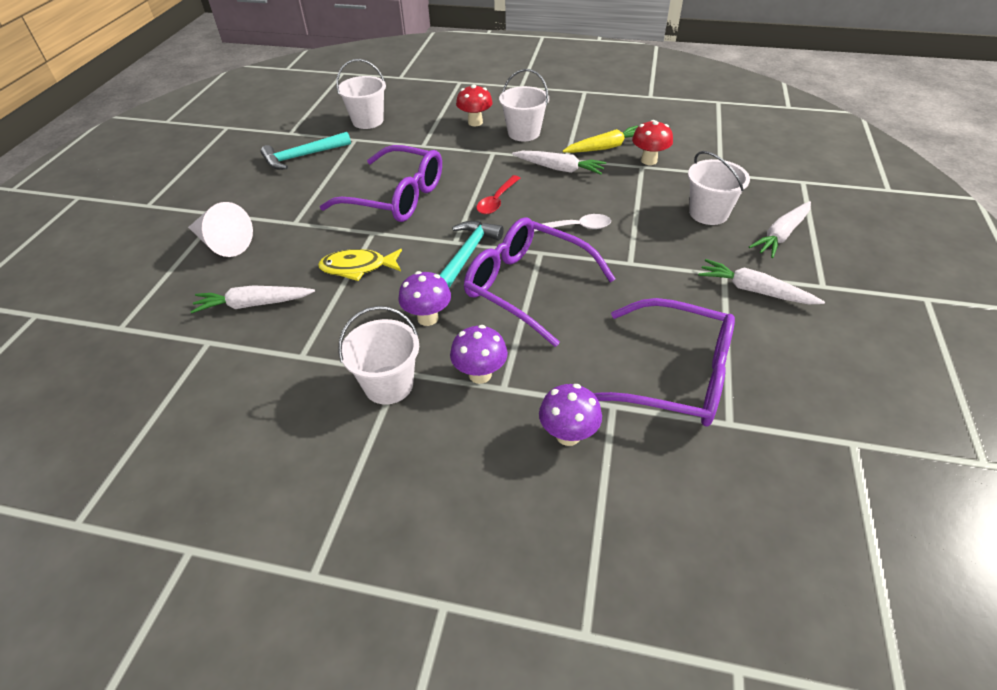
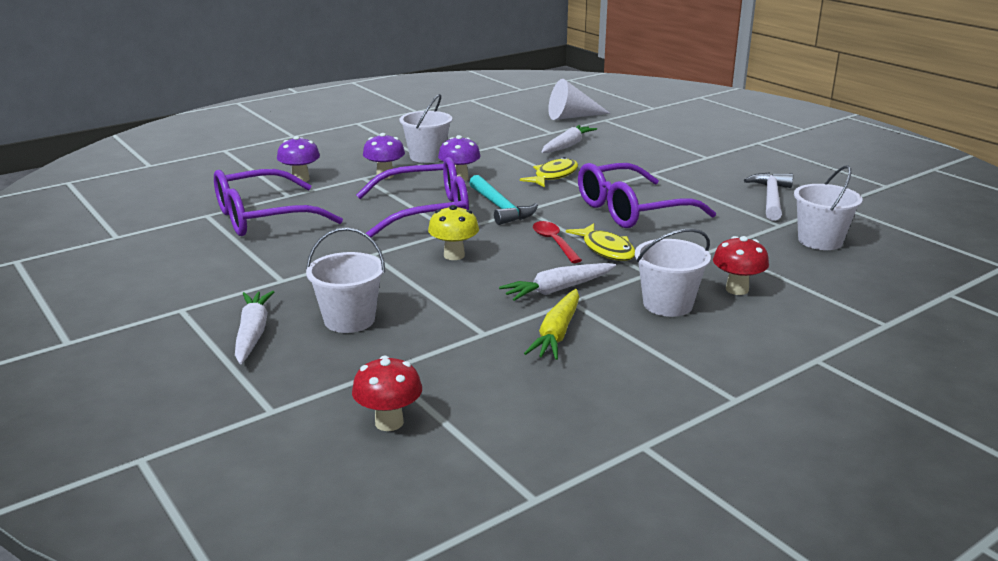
camera: 130 degrees right, 20 degrees down
(222, 243) = (660, 151): white cone -> white cone (572, 117)
(302, 156) = (771, 198): turquoise hammer -> white hammer
(480, 178) = (606, 249): none -> yellow fish
(576, 227) = (454, 255): white spoon -> yellow mushroom
(649, 160) = (486, 343): red mushroom -> red mushroom (389, 422)
(754, 290) = (244, 280): white carrot -> none

